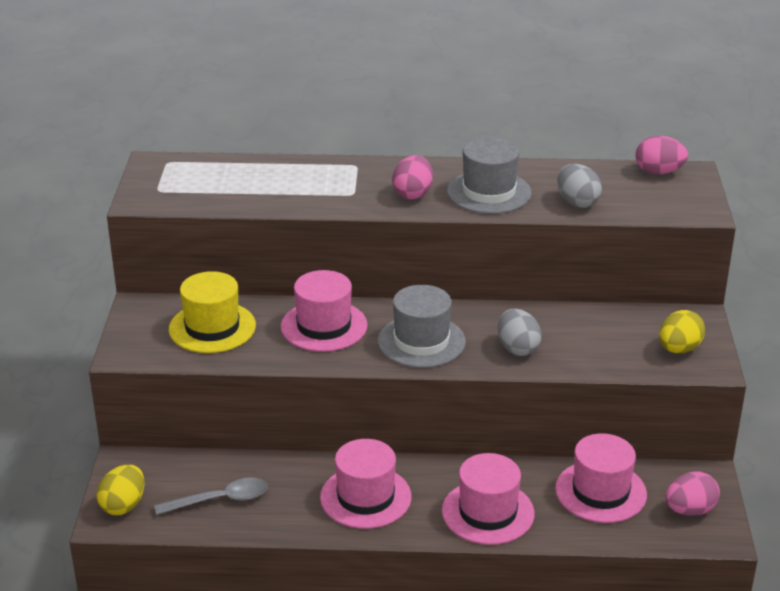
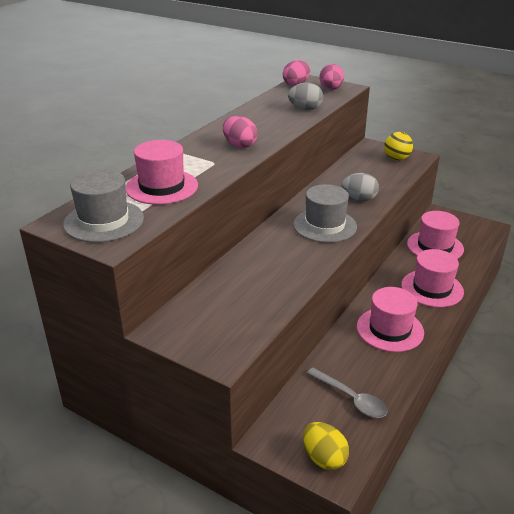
camera: 60 degrees left, 0 degrees up
(212, 327) = (229, 302): yellow hat -> none
(220, 500) = (351, 399): grey spoon -> grey spoon turned 120 degrees clockwise
(324, 326) = (274, 254): pink hat -> pink hat (162, 187)
(489, 192) = (265, 125): grey hat -> grey hat (104, 221)
(679, 349) = (396, 159): yellow egg -> yellow ball
(690, 510) = (465, 227): pink egg -> pink egg (330, 89)

